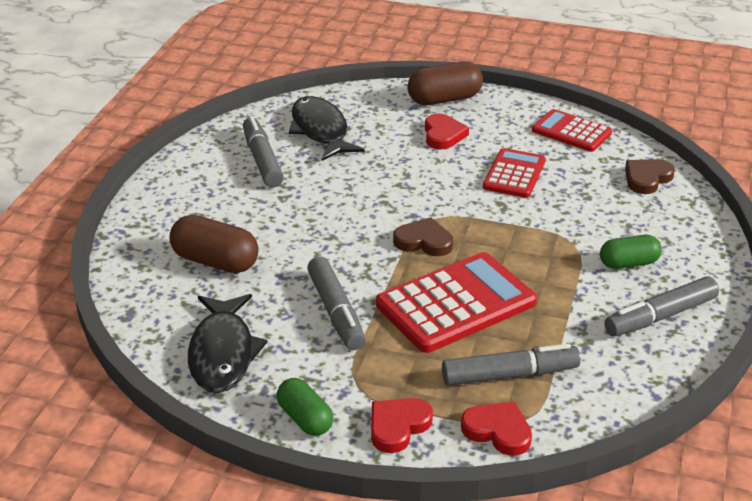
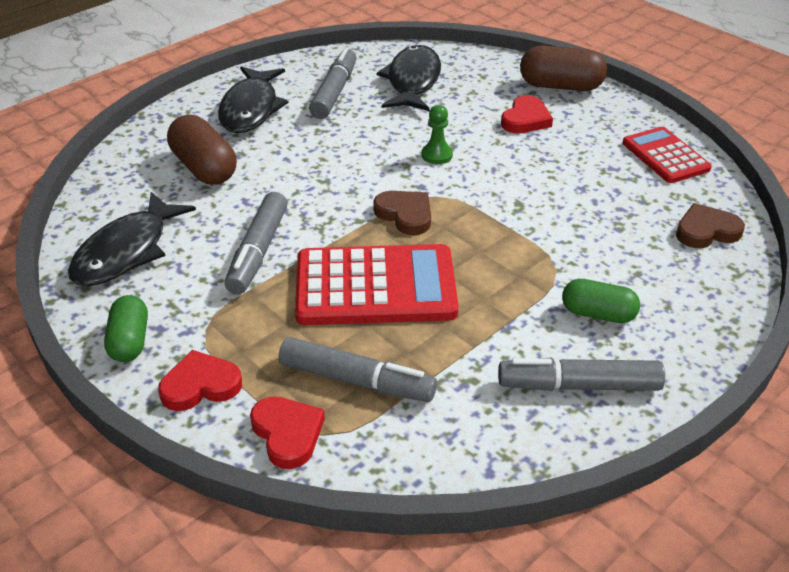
camera: 30 degrees right, 5 degrees up
(202, 198) = (251, 109): none -> black fish
(401, 186) = (437, 155): none -> green pawn
(514, 174) = (561, 179): red calculator -> none

